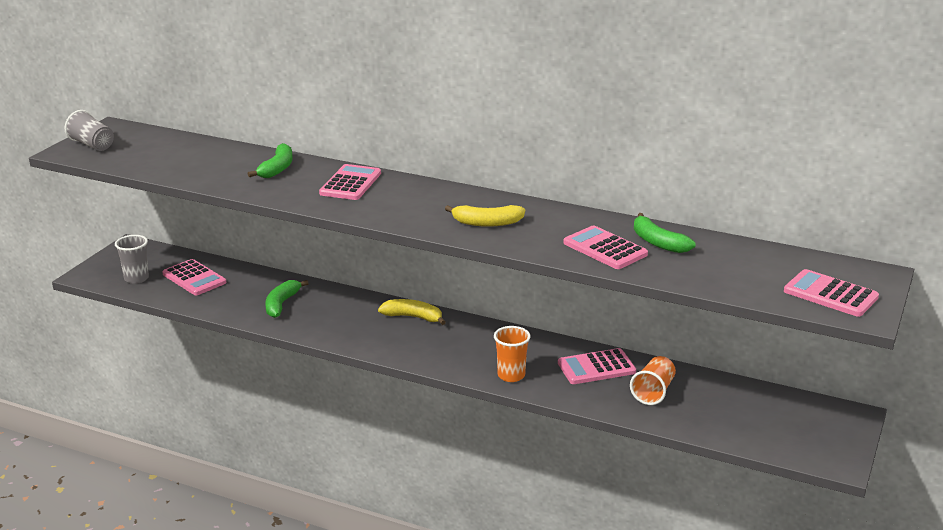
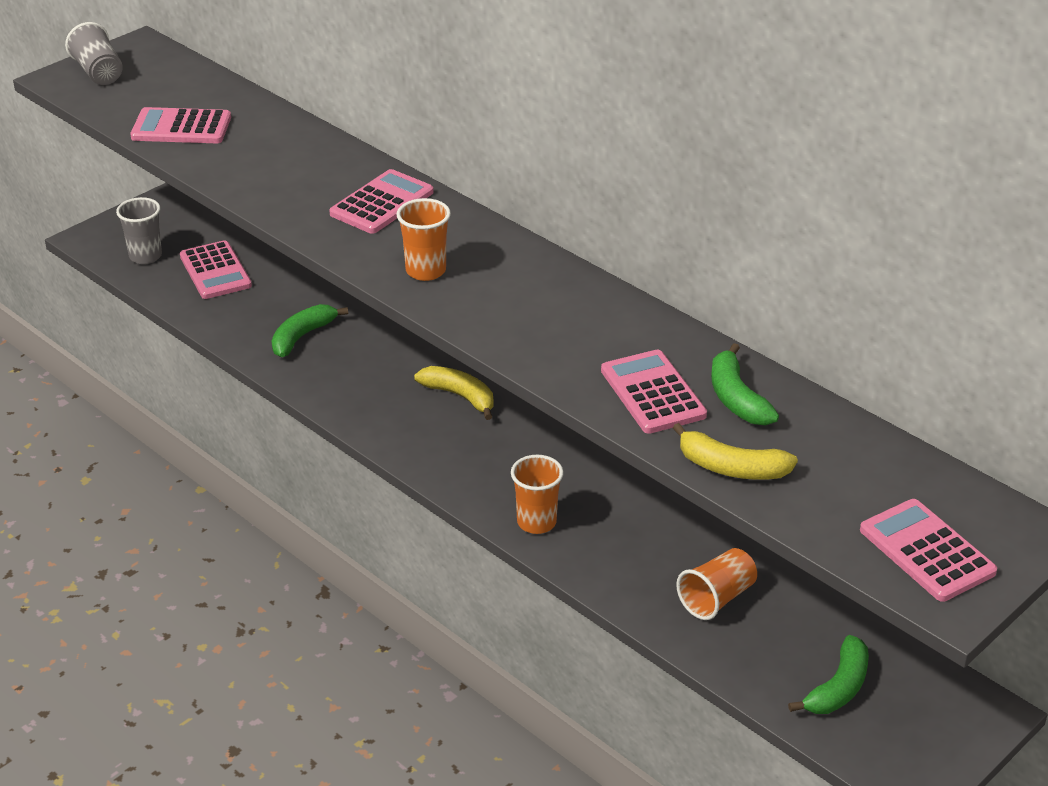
camera: 20 degrees right, 10 degrees up
(277, 169) = (303, 158): green banana -> green banana (838, 688)
(408, 213) = (425, 271): none -> orange cup
(487, 223) = (519, 311): yellow banana -> yellow banana (731, 468)
(596, 367) = (661, 538): pink calculator -> pink calculator (181, 127)

